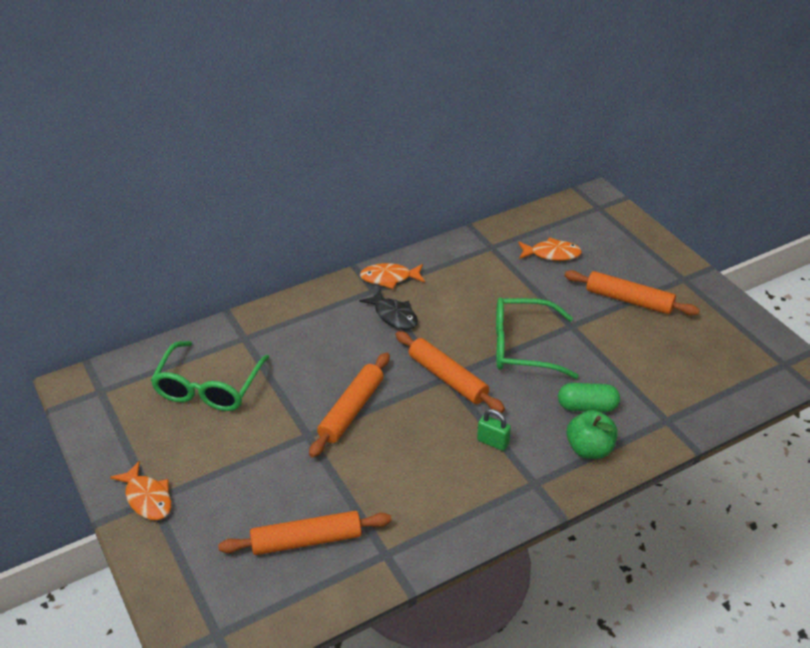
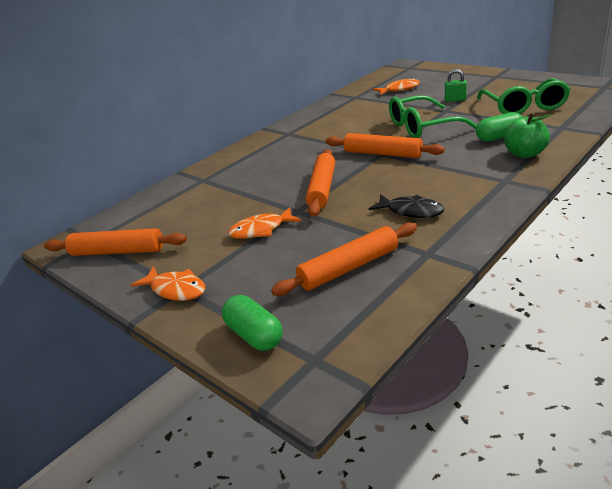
camera: 15 degrees left, 10 degrees down
(185, 585) = (254, 335): none -> green capsule
(208, 387) = (190, 211): green glasses -> green glasses (524, 106)
(389, 278) = (295, 126): orange fish -> orange fish (261, 230)
(394, 315) = (313, 139): black fish -> black fish (411, 211)
(493, 442) = (450, 171): green padlock -> green padlock (455, 100)
(629, 300) = (471, 92): orange rolling pin -> orange rolling pin (117, 251)

